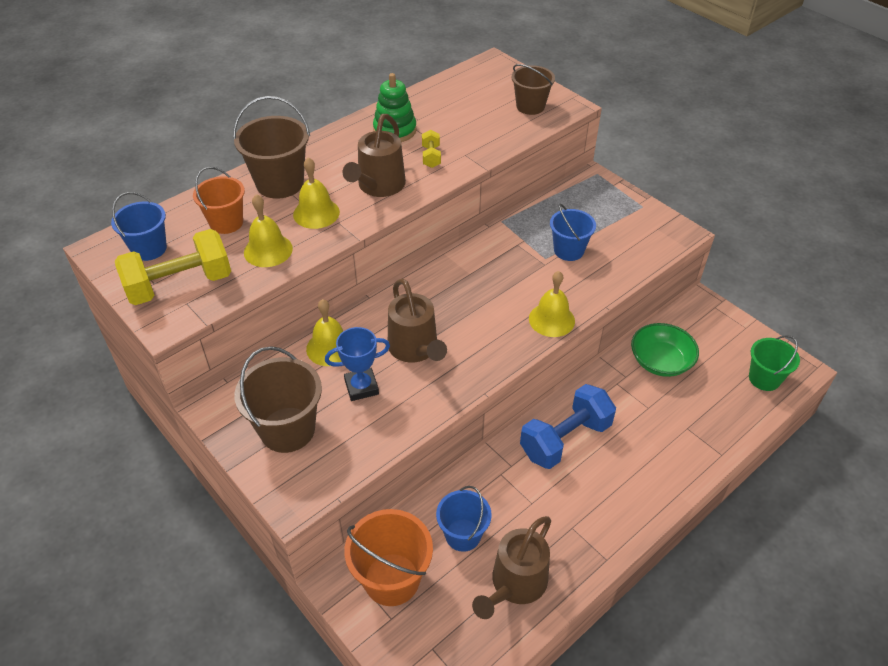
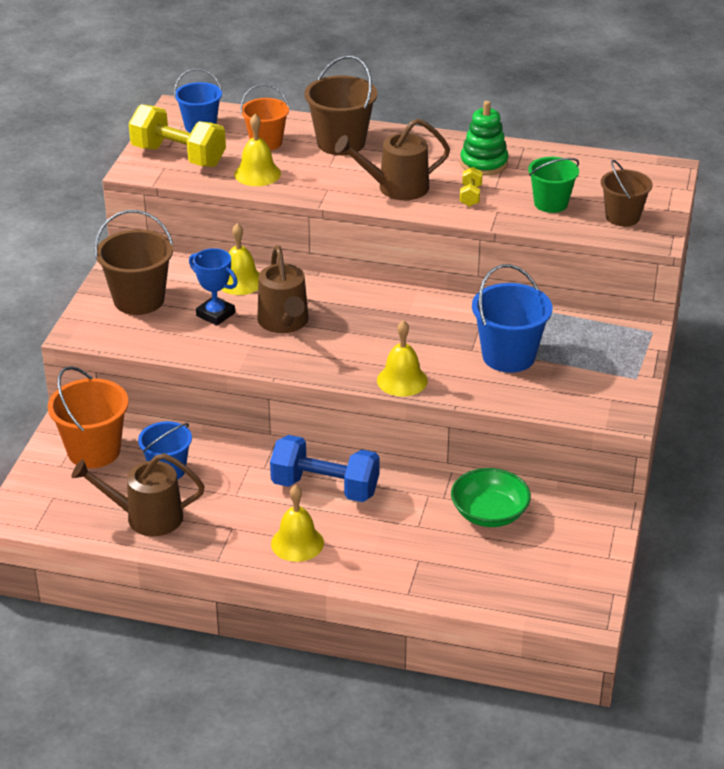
camera: 55 degrees right, 10 degrees down
(316, 213) = (326, 175): yellow bell -> yellow bell (297, 543)
(415, 349) = (284, 323): brown watering can -> brown watering can turned 45 degrees counterclockwise
(431, 157) = (470, 196): yellow dumbbell -> yellow dumbbell turned 45 degrees counterclockwise
(568, 250) = (508, 356): blue bucket -> blue bucket, size x1.50
(764, 378) = (545, 593): green bucket -> green bucket (550, 203)

